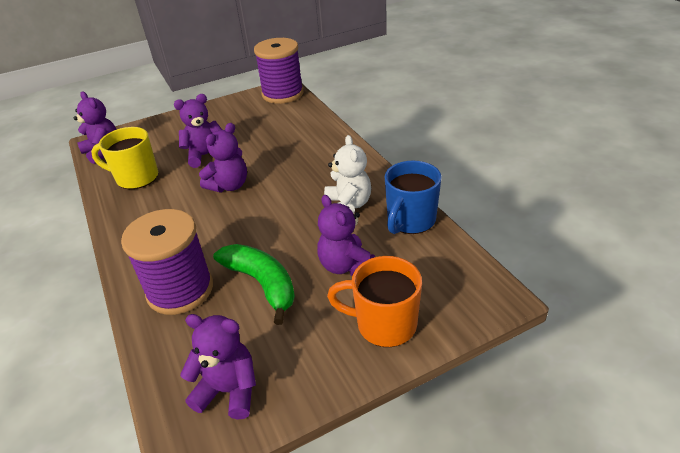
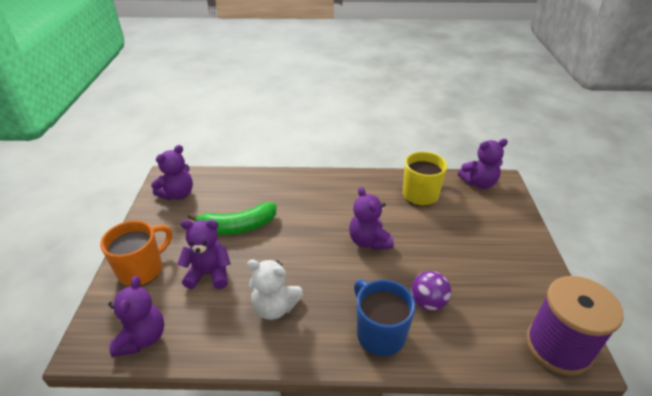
camera: 115 degrees right, 0 degrees up
(180, 290) = (268, 192): purple spool -> none
(205, 155) = (432, 239): purple teddy bear -> purple teddy bear (142, 338)
(282, 140) = (428, 302): none -> purple ball
(410, 221) = (214, 342): blue mug -> blue mug (379, 333)

